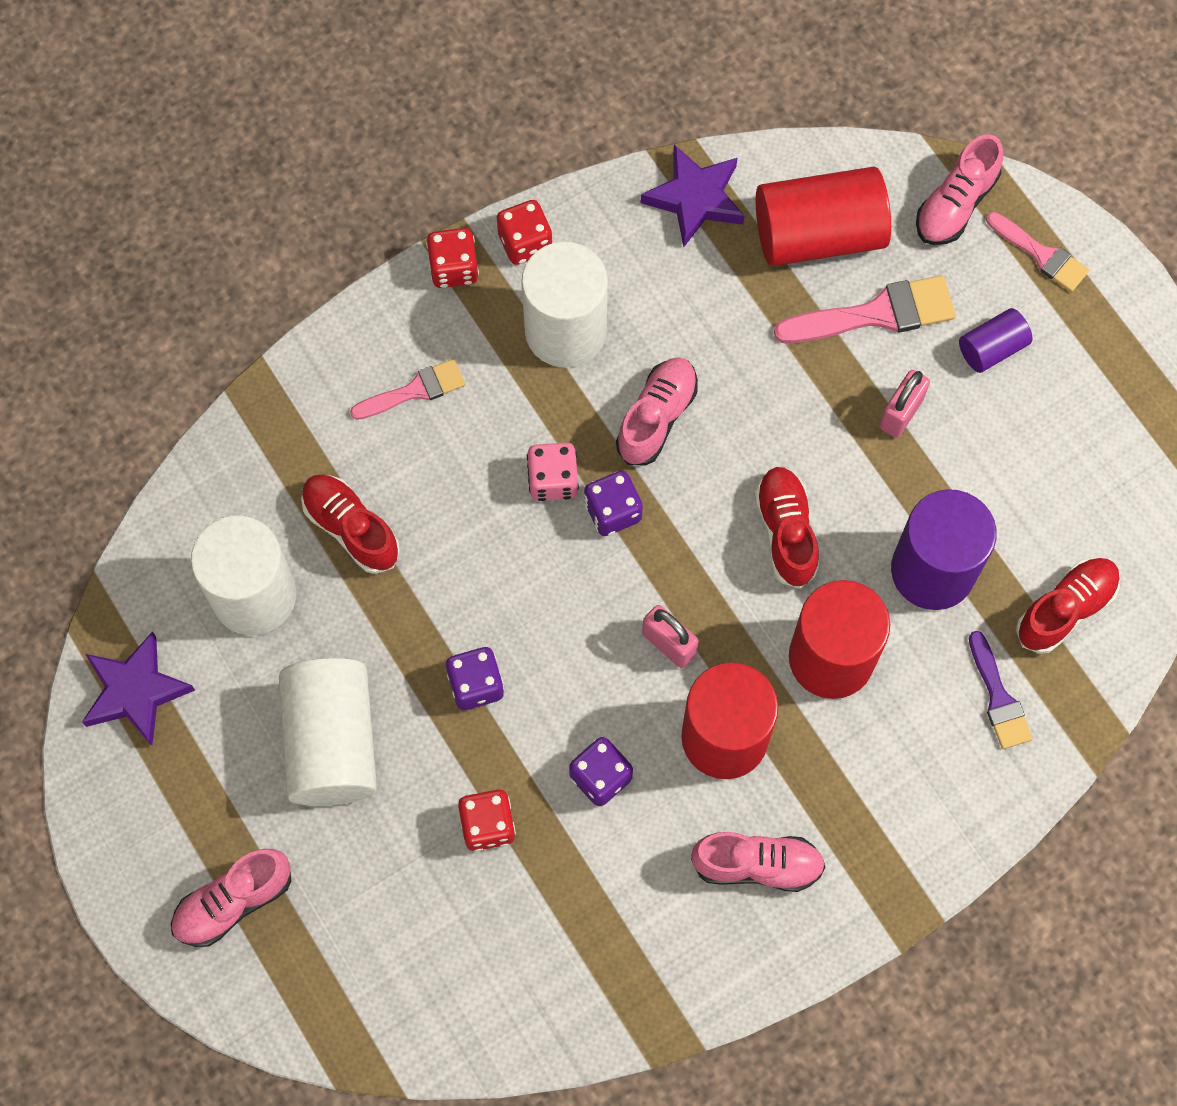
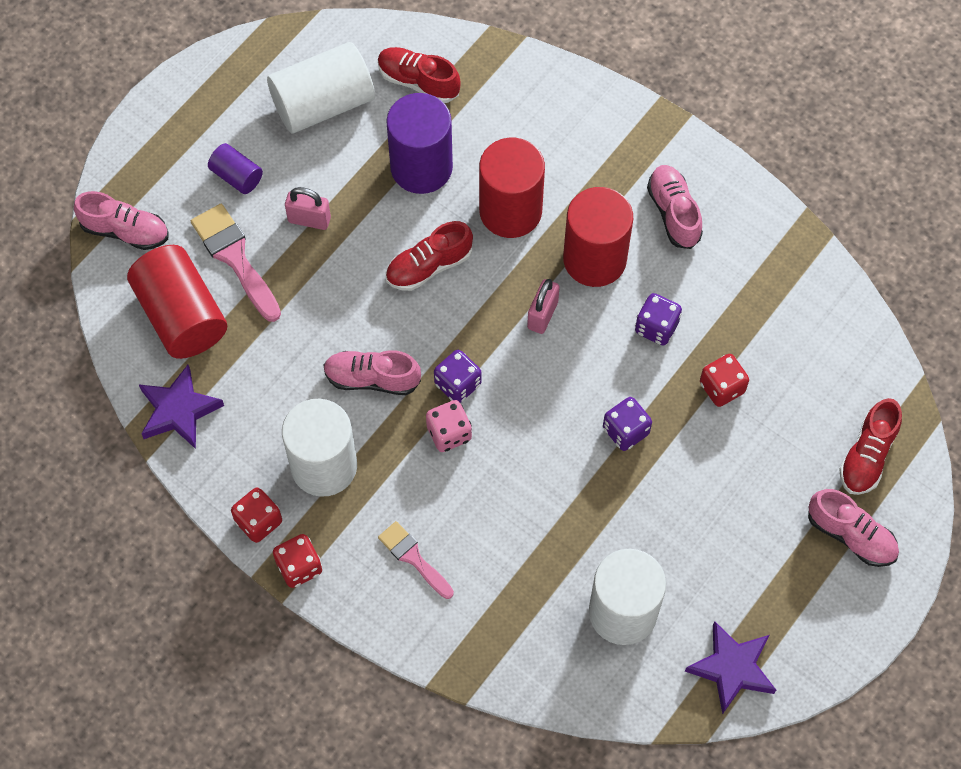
camera: 110 degrees left, 5 degrees down
(332, 742) = (709, 513): white cylinder -> white cylinder (323, 104)
(351, 528) = (542, 562): red shoe -> red shoe (867, 455)
(998, 698) = (497, 104): purple brush -> none
(1041, 255) = (149, 165): pink brush -> none

